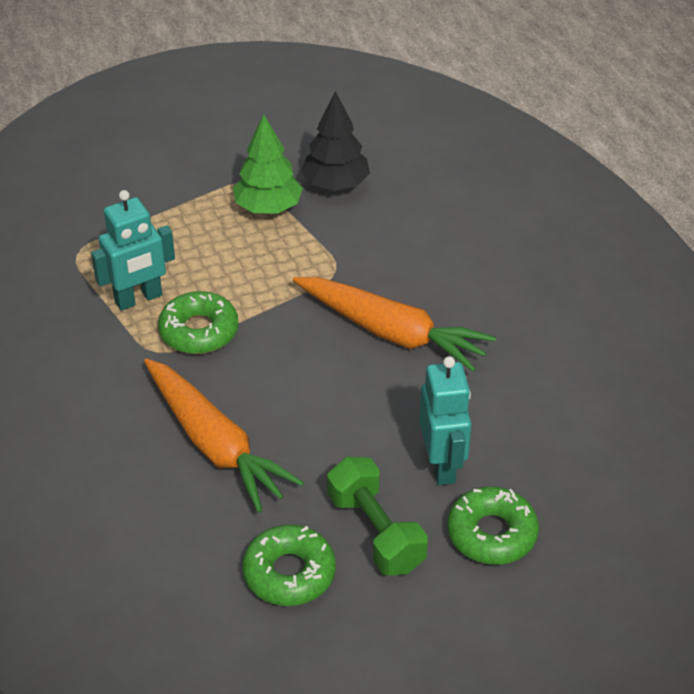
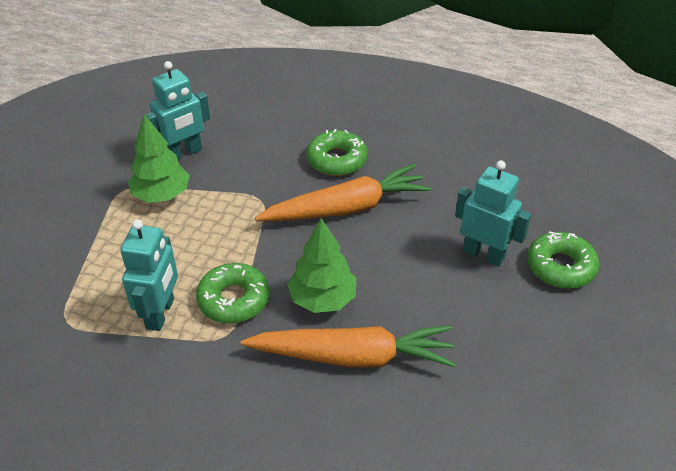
camera: 50 degrees left, 0 degrees up
(259, 386) = (323, 299): none -> green tree
(289, 573) = (511, 387): green donut -> green donut (337, 160)
(335, 184) = (184, 153): black tree -> turquoise robot
(375, 532) = (512, 320): green dumbbell -> none

